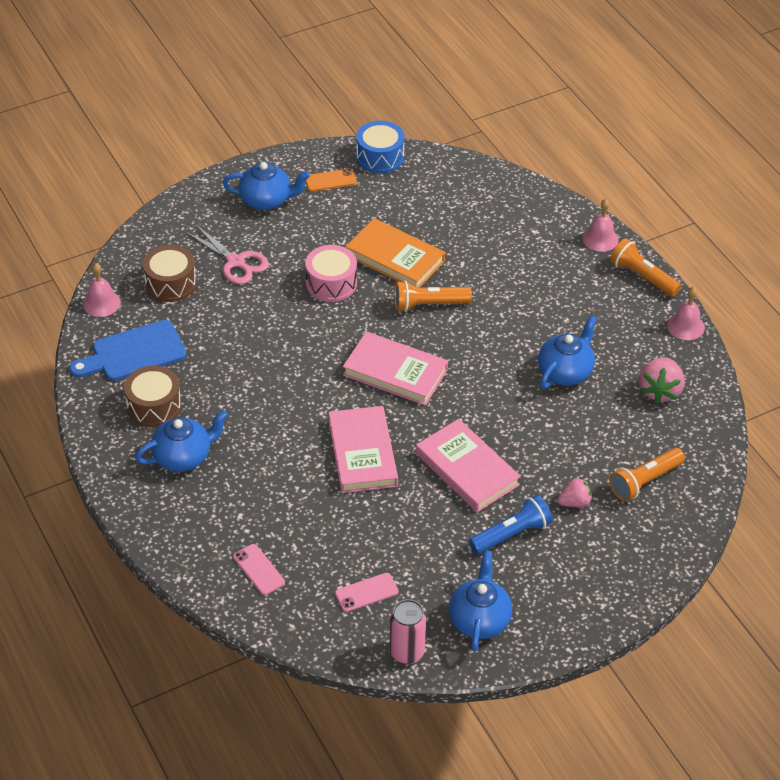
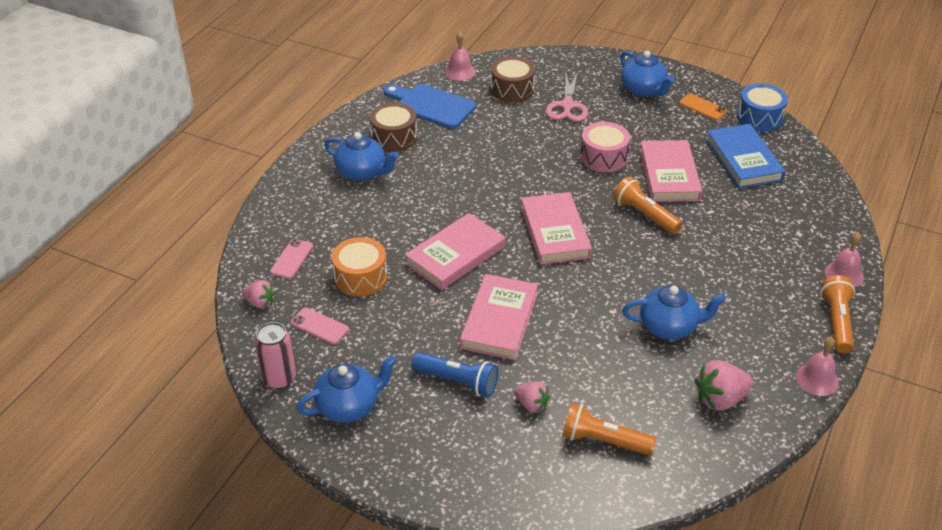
camera: 55 degrees right, 5 degrees down
(297, 621) = (260, 303): none -> pink strawberry
(330, 533) = (360, 277): none -> orange drum
(395, 258) = (669, 175): orange book -> pink book
(422, 202) = (743, 160): none -> blue book

